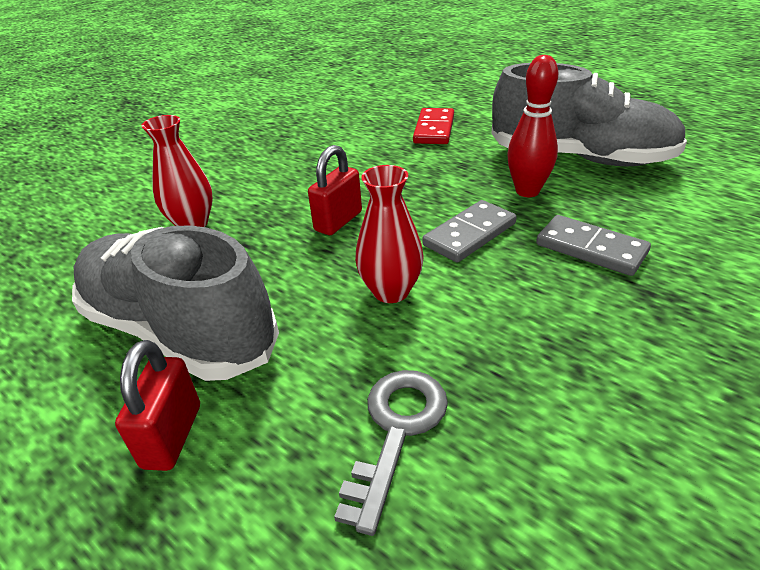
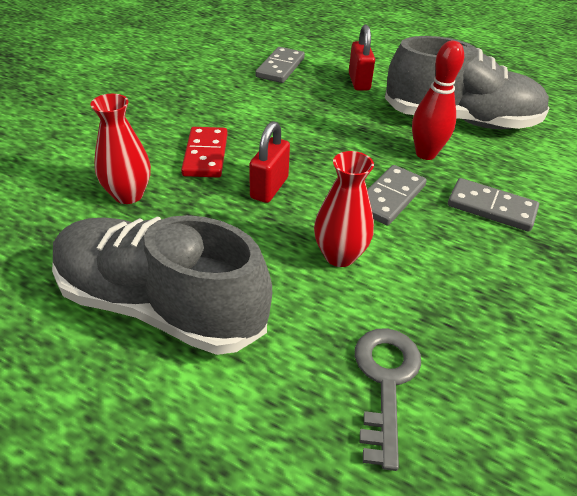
camera: 15 degrees left, 5 degrees up
(172, 436) = (194, 406): red padlock -> red padlock (359, 82)
(393, 109) = (280, 68): none -> grey domino
(434, 129) = (325, 90): red domino -> red domino (206, 155)

